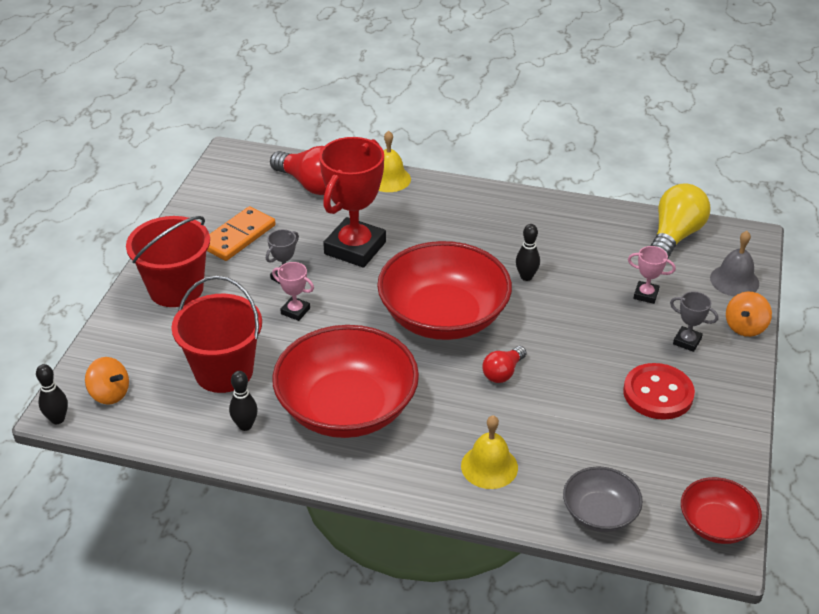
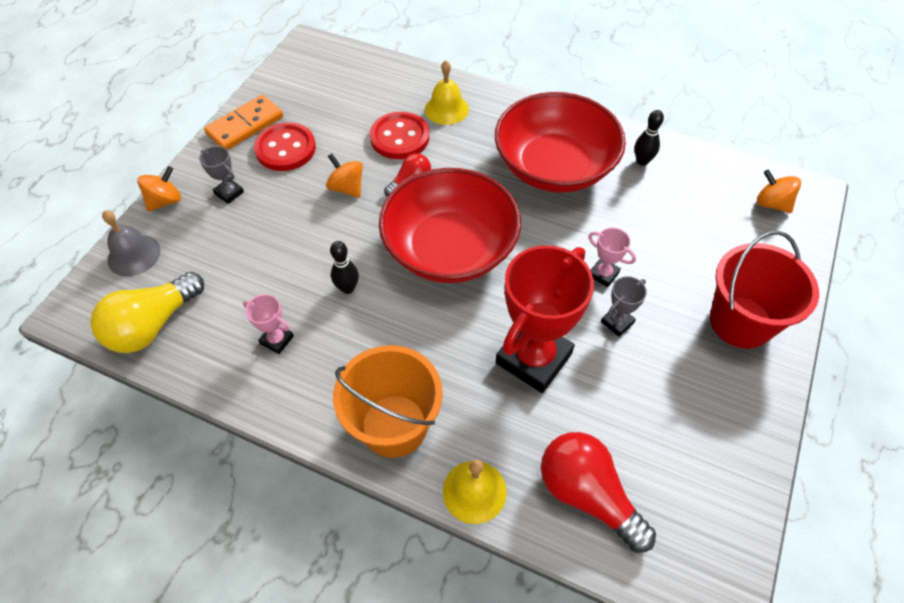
camera: 170 degrees left, 15 degrees up
(57, 419) = (810, 185): black bowling pin -> none
(224, 371) = (669, 213): red bucket -> none
(238, 236) = (681, 399): orange domino -> orange domino (245, 125)
(454, 202) = (394, 425): none -> orange bucket
(533, 422) = (400, 137): none -> red button
(568, 360) = (347, 188): none -> orange spinning top
(599, 513) = (378, 72): grey bowl -> none
(645, 295) = (235, 249): pink trophy -> pink trophy (277, 340)
(716, 524) = (302, 57): red bowl -> none

